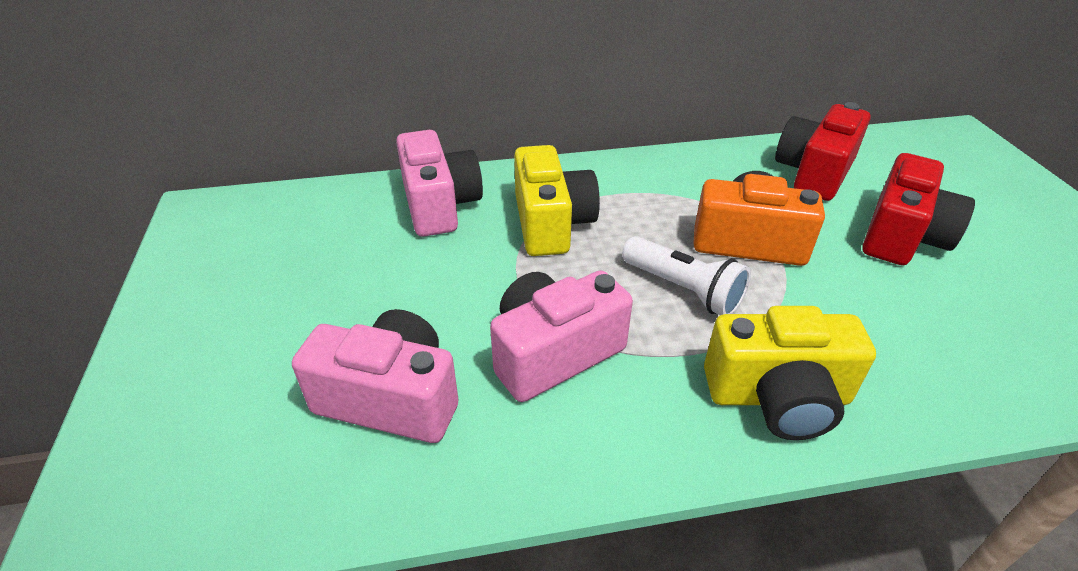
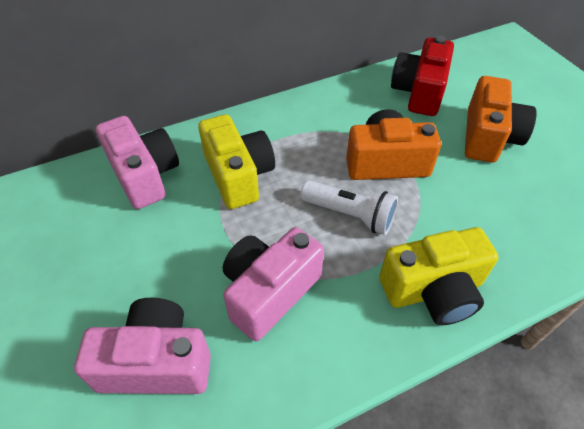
camera: 15 degrees left, 10 degrees up
(902, 236) = (488, 137): red camera -> orange camera

